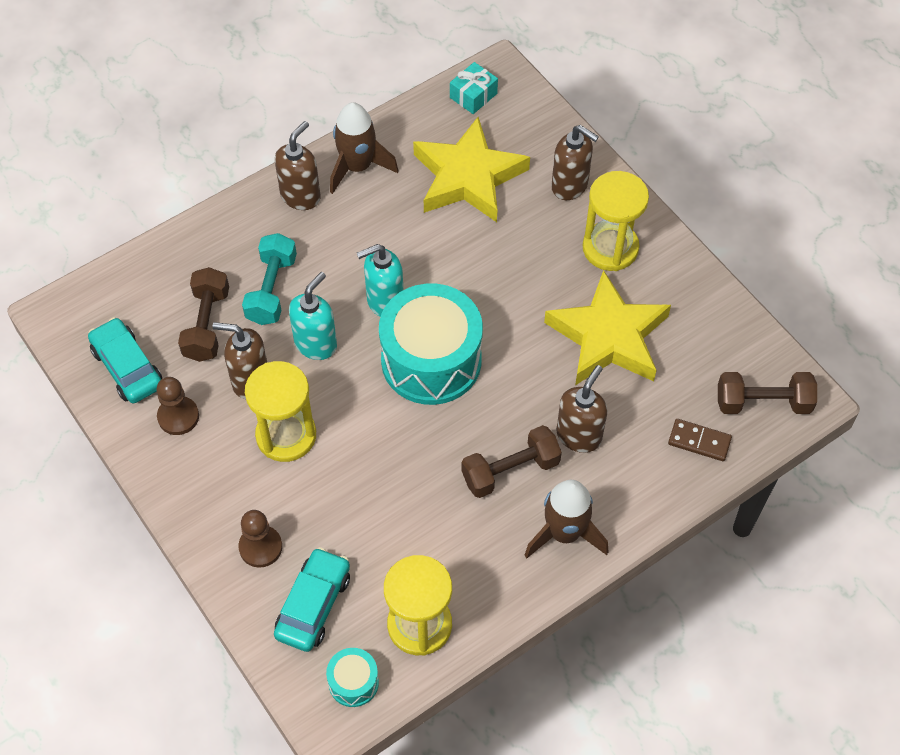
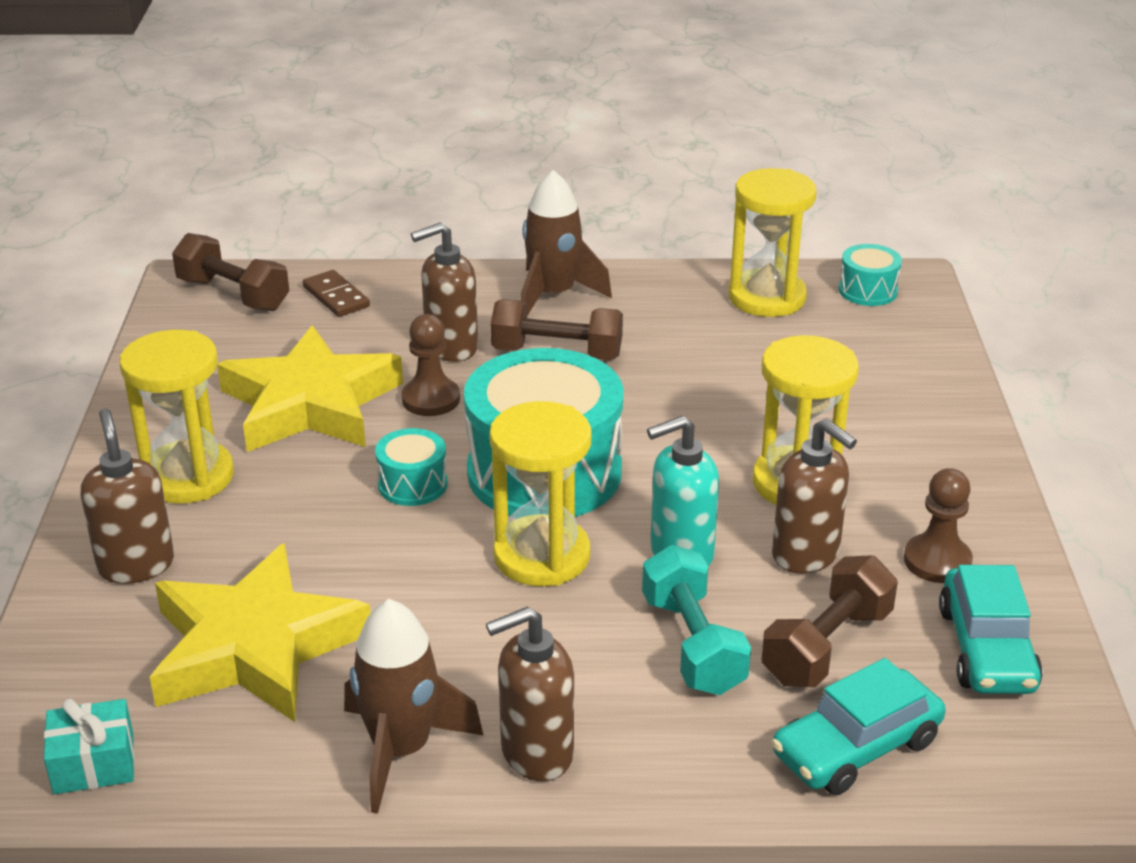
camera: 145 degrees left, 25 degrees down
(260, 547) = (902, 408): brown pawn -> brown pawn (431, 399)
(271, 289) = (693, 645): turquoise dumbbell -> turquoise dumbbell turned 60 degrees counterclockwise
(313, 605) = (871, 348): turquoise car -> turquoise car (856, 747)
(384, 302) = (542, 556): turquoise soap dispenser -> yellow hourglass
(492, 311) = (412, 484): none -> turquoise drum

